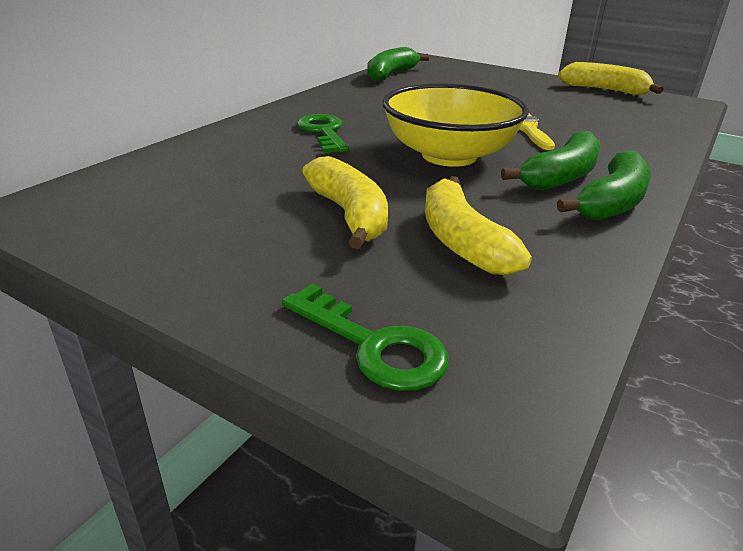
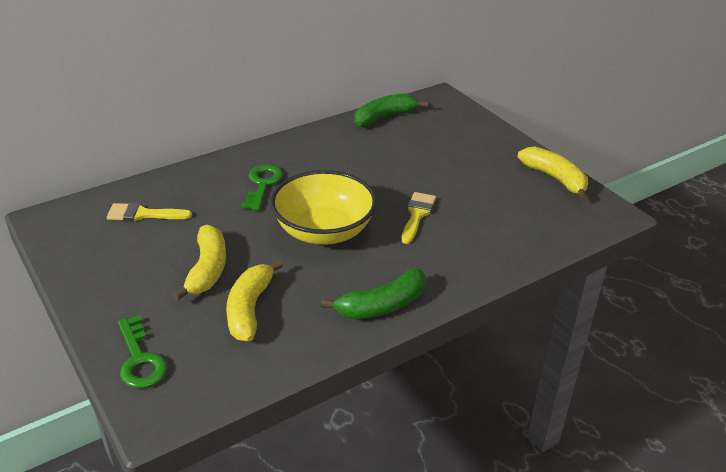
camera: 25 degrees right, 5 degrees up
(190, 180) = (143, 214): none -> yellow brush
(560, 176) = (378, 272): green banana -> none

